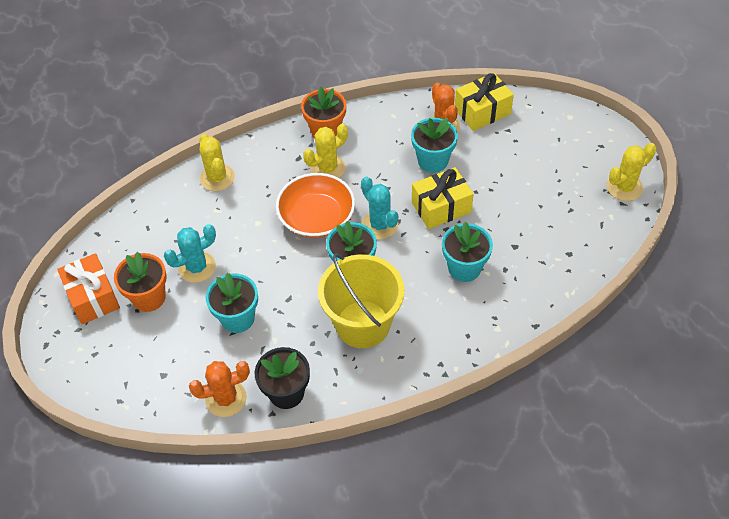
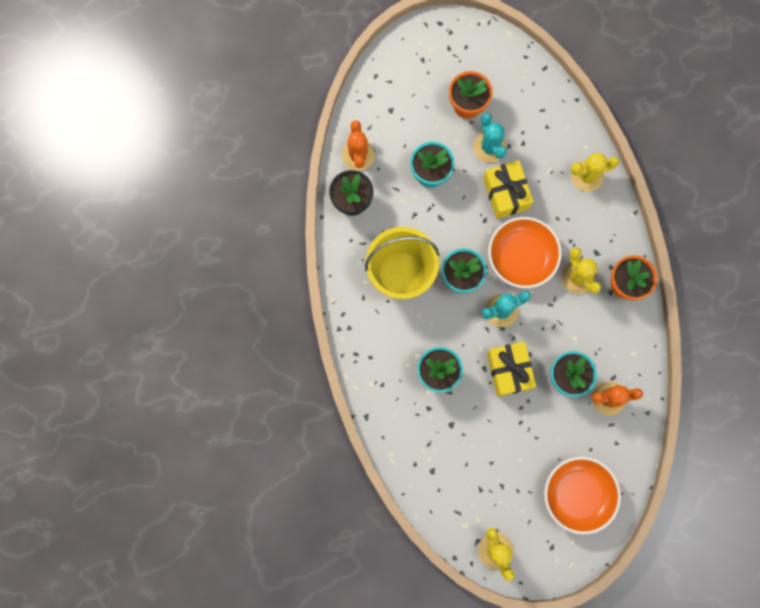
camera: 100 degrees right, 25 degrees up
(93, 297) = (478, 61): orange gift -> none
(482, 111) = (620, 443): yellow gift -> yellow gift (505, 193)
(543, 134) = (578, 494): none -> orange bowl

